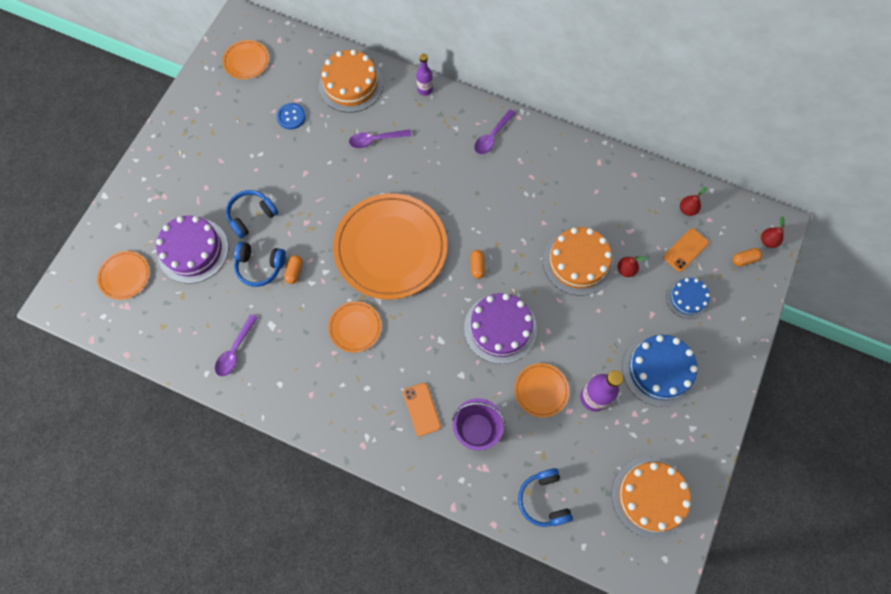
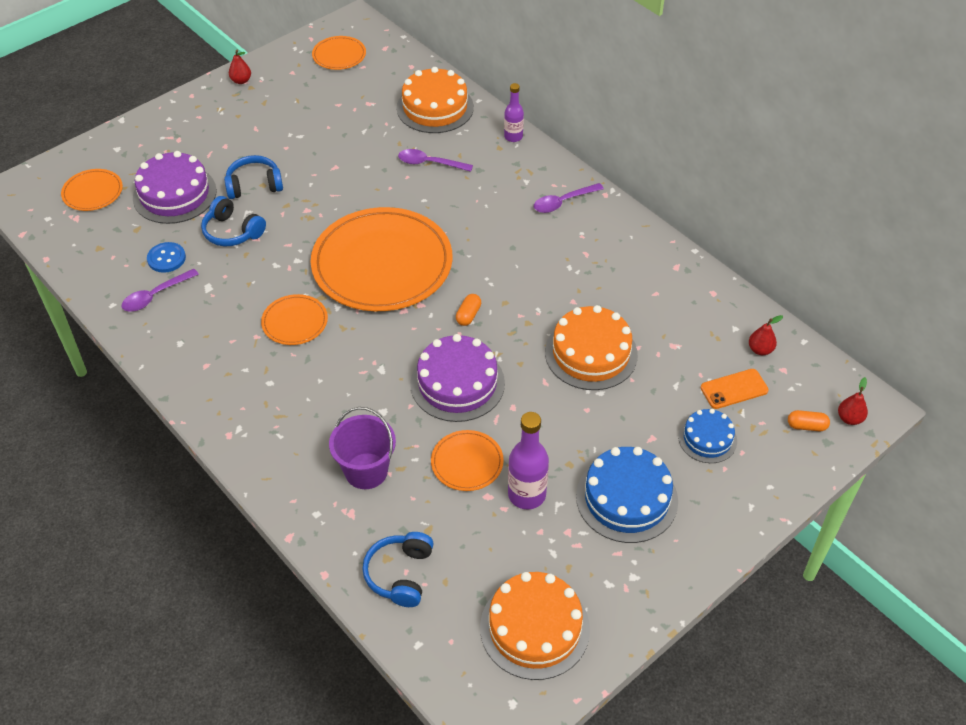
camera: 25 degrees right, 20 degrees down
(291, 117) = (353, 115): blue button -> blue button (166, 258)
(294, 271) = (265, 249): orange capsule -> none
(421, 409) = (316, 426): orange phone -> none
(626, 270) = (645, 382): red pear -> red pear (241, 81)

